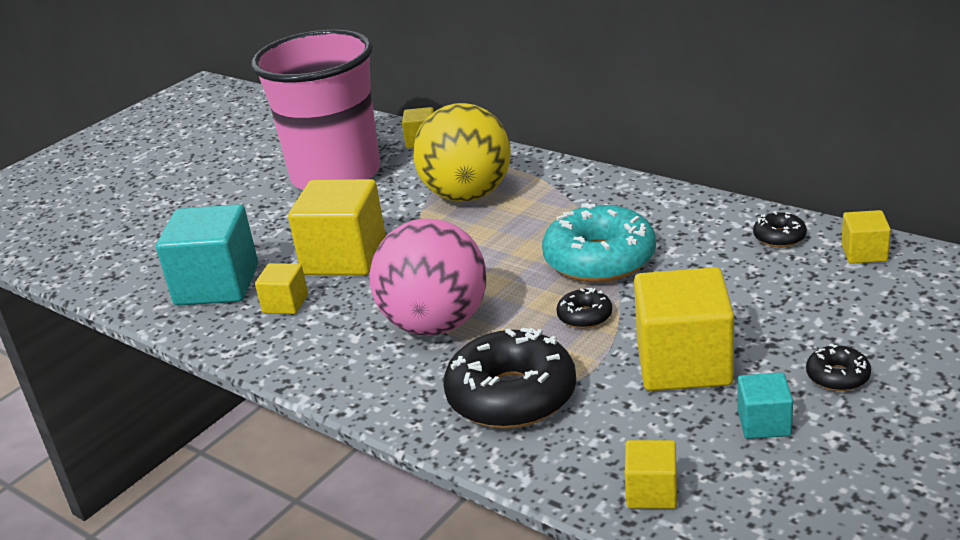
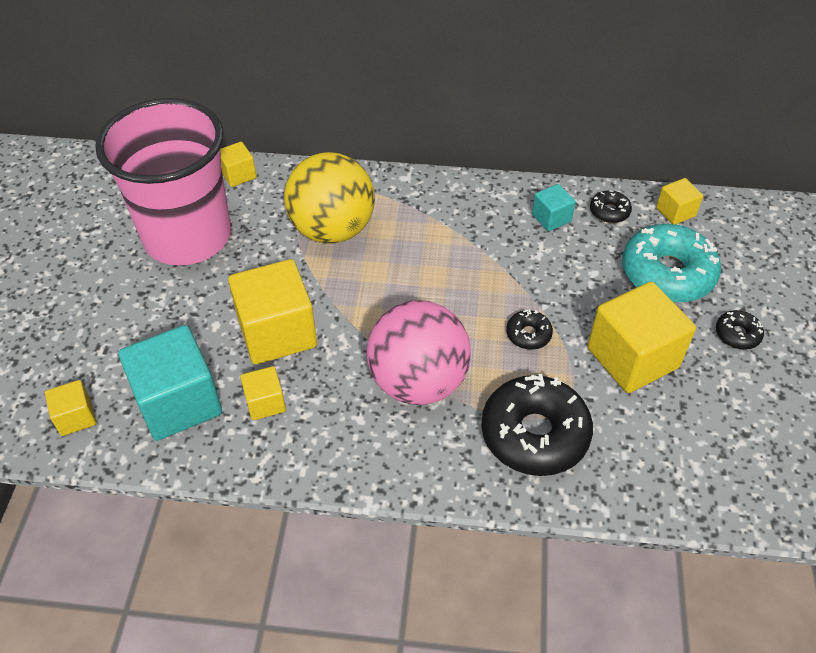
camera: 35 degrees left, 20 degrees up
(599, 259) = (496, 271): turquoise donut -> turquoise donut (667, 273)
(652, 492) = (697, 485): yellow cube -> yellow cube (76, 417)
(764, 423) = (722, 394): turquoise cube -> turquoise cube (551, 218)

